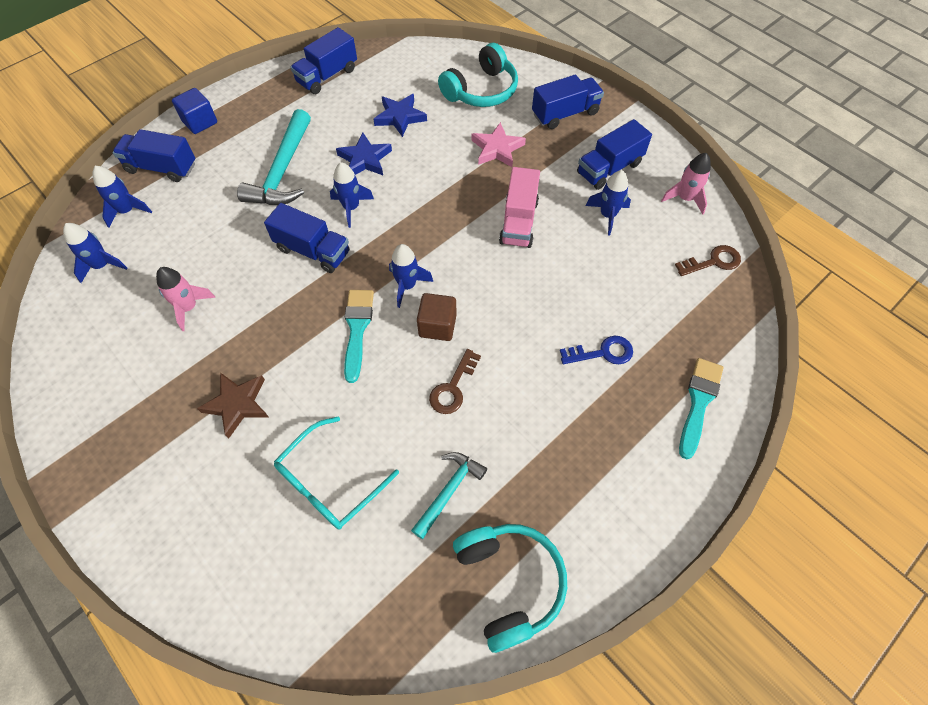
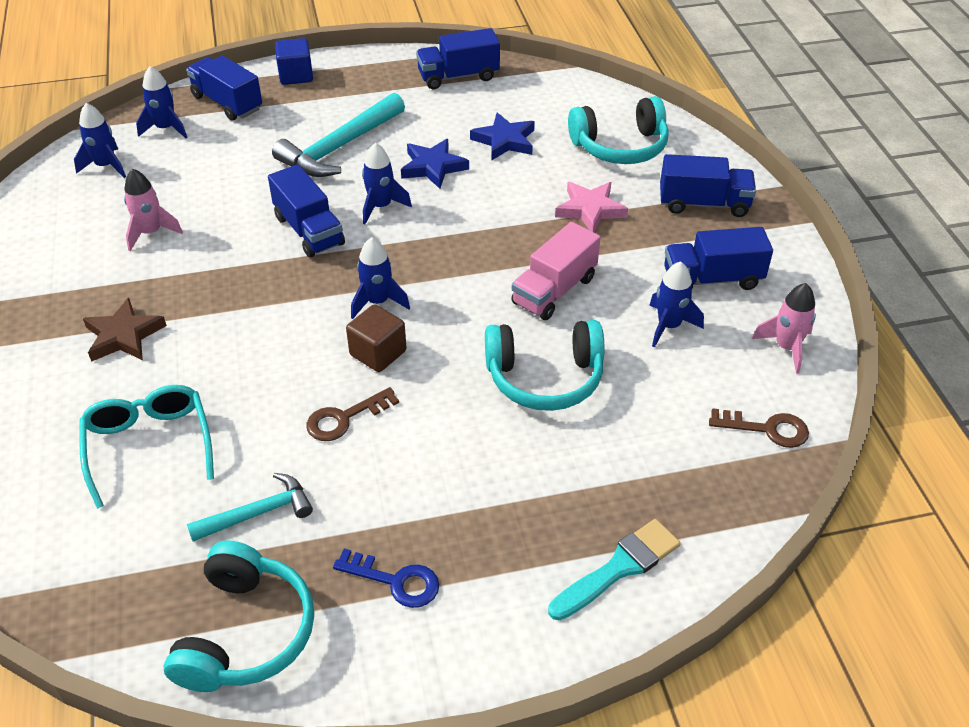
camera: 30 degrees right, 15 degrees down
(329, 482) = (149, 445): turquoise glasses -> turquoise glasses turned 90 degrees clockwise
(357, 329) = (293, 320): turquoise brush -> none
(559, 290) = (545, 377): none -> turquoise headphones
(602, 352) = (543, 462): blue key -> blue key (396, 581)

